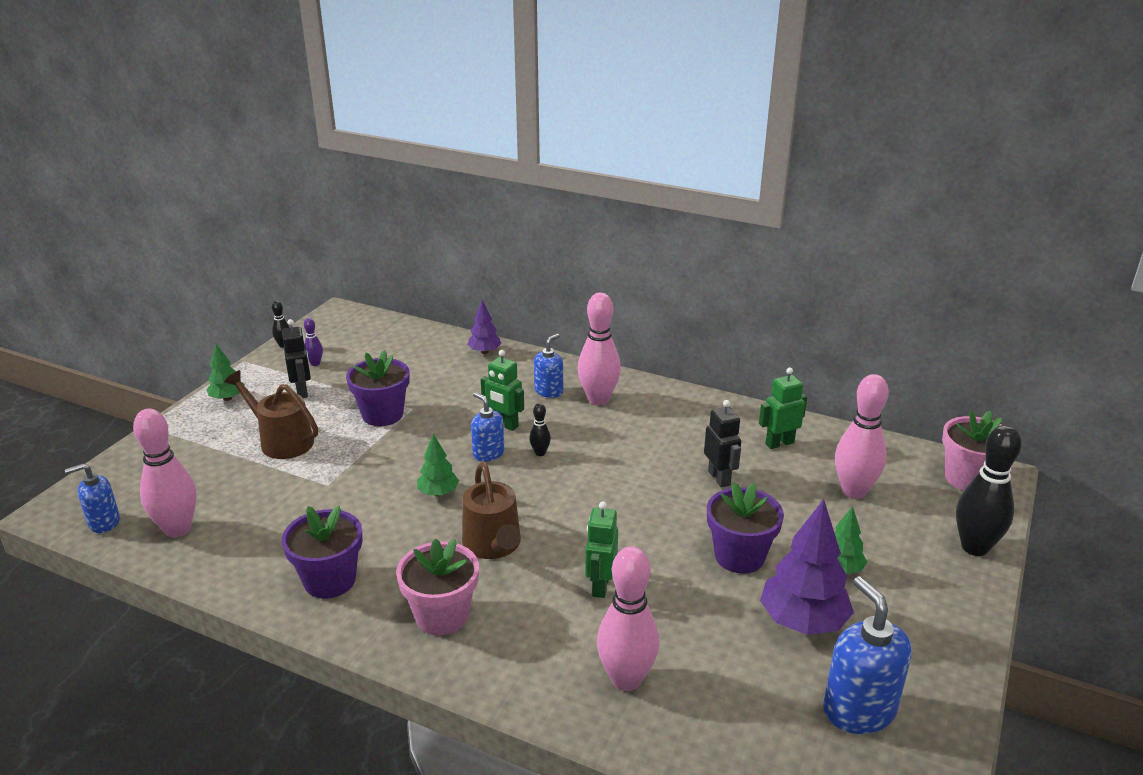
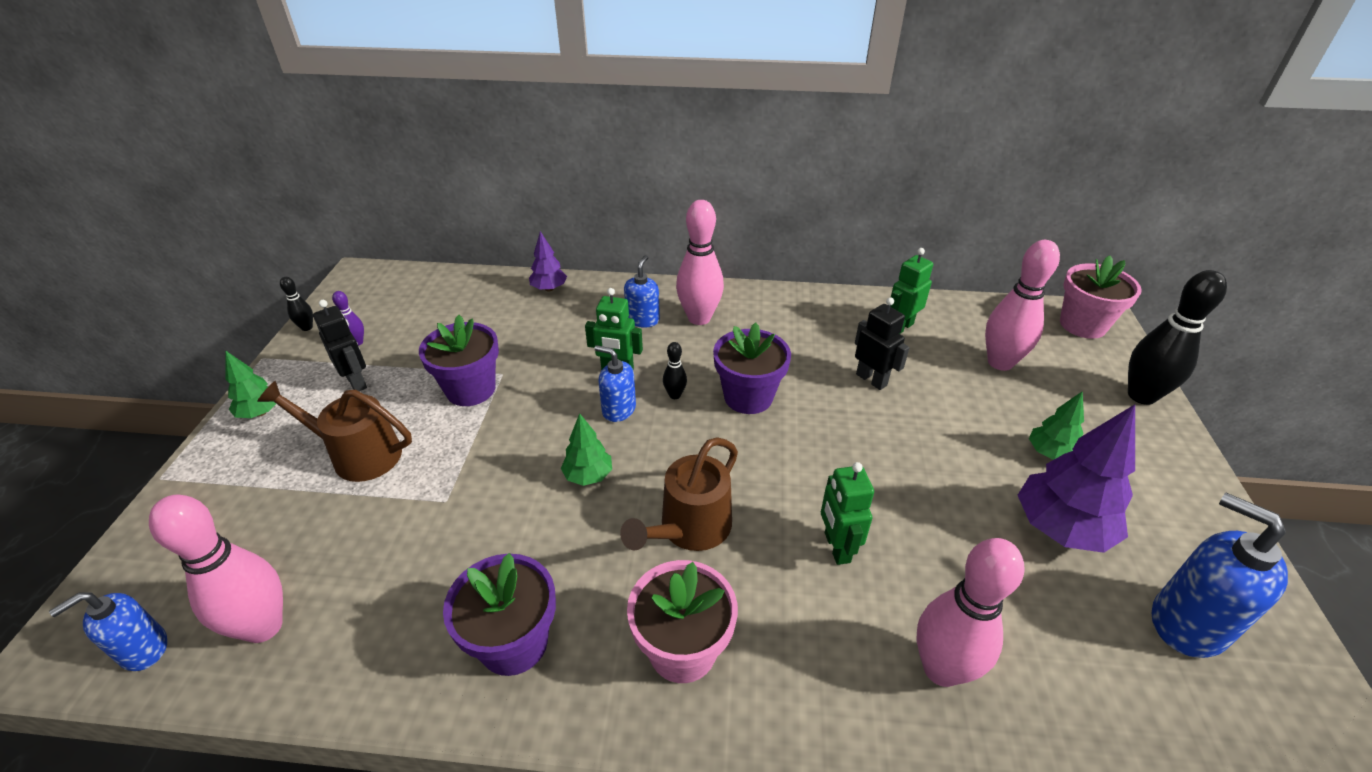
camera: 20 degrees left, 10 degrees up
(493, 545) = (689, 529): brown watering can -> brown watering can turned 75 degrees clockwise
(739, 556) = (950, 466): purple flower pot -> purple flower pot (748, 397)

